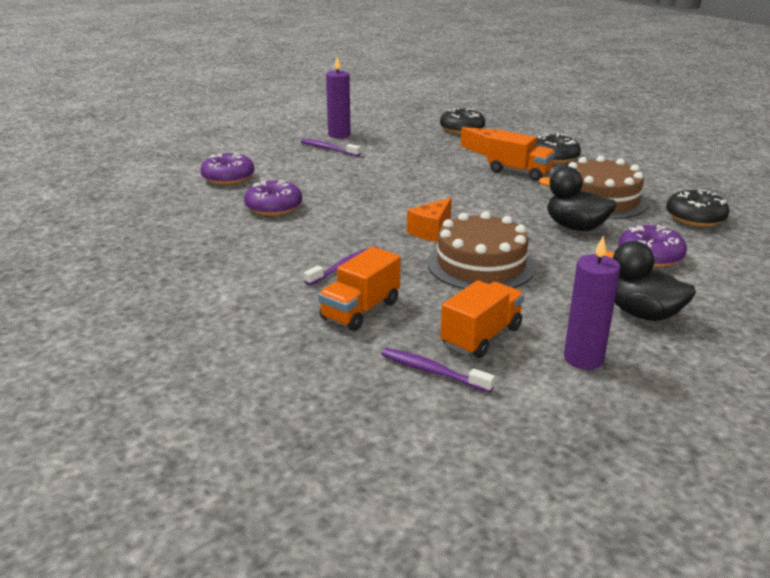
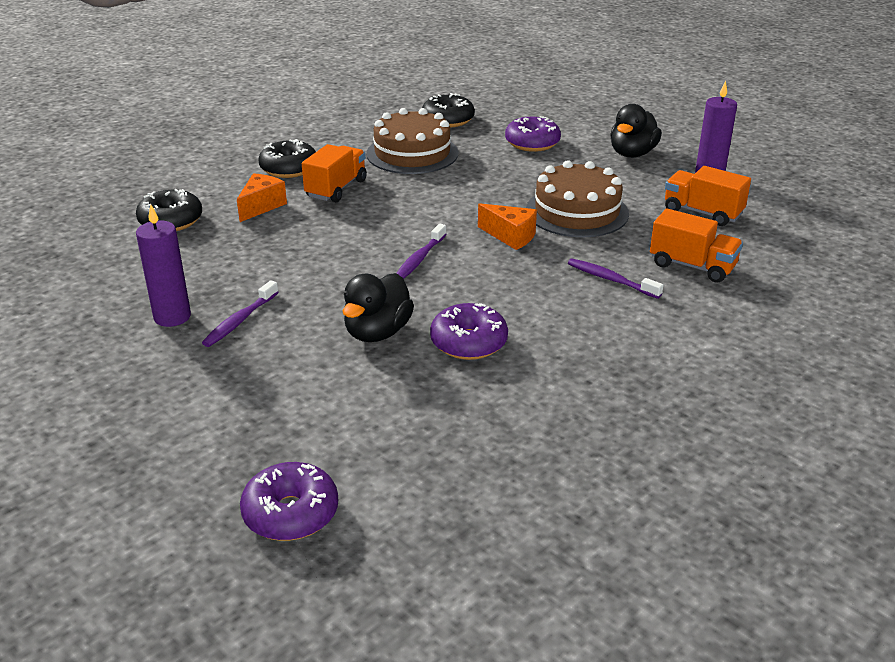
camera: 95 degrees left, 5 degrees up
(228, 178) = (363, 399): purple donut -> purple donut (291, 513)
(432, 371) = (764, 231): purple toothbrush -> purple toothbrush (419, 259)
(575, 227) = (481, 168): black duck -> black duck (377, 332)

